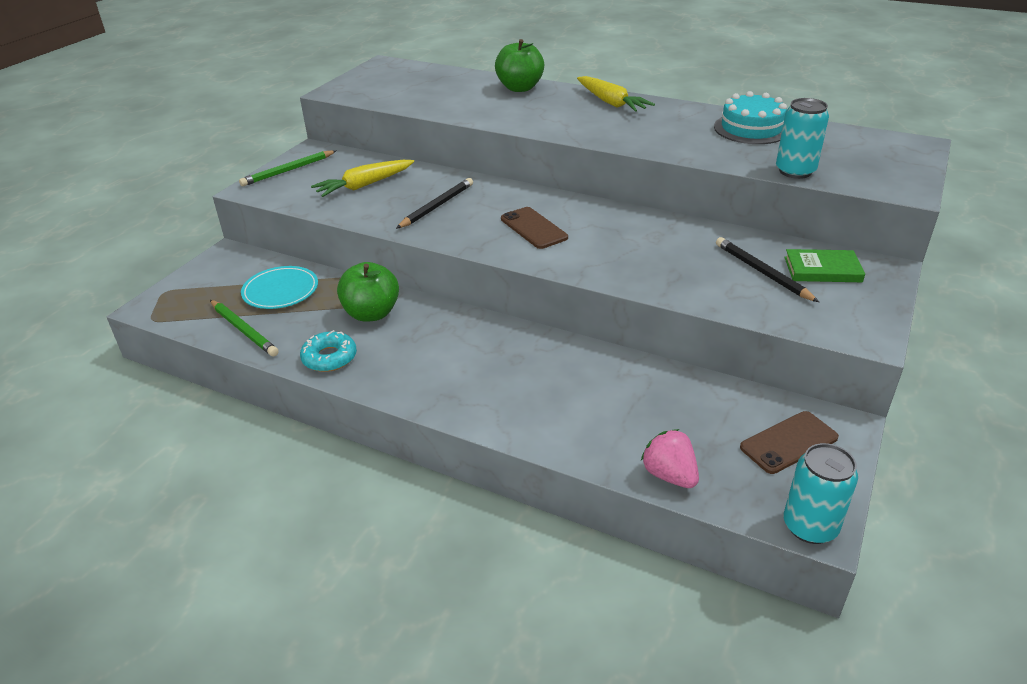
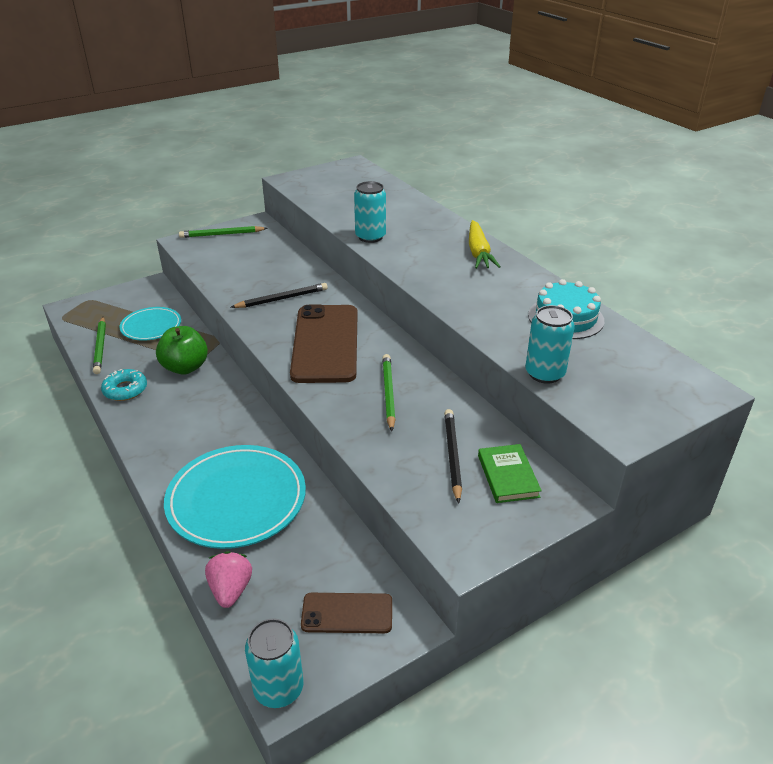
camera: 30 degrees right, 0 degrees up
(364, 185) = (255, 263): yellow carrot -> none
(494, 116) = (370, 237): none -> turquoise can
(520, 88) = (424, 216): green apple -> none
(533, 228) = (326, 343): brown phone -> brown phone, size x1.91
(577, 402) = (236, 500): none -> turquoise plate
(645, 246) = (388, 393): none -> green pencil
(822, 269) = (508, 476): green book -> green book turned 45 degrees clockwise

